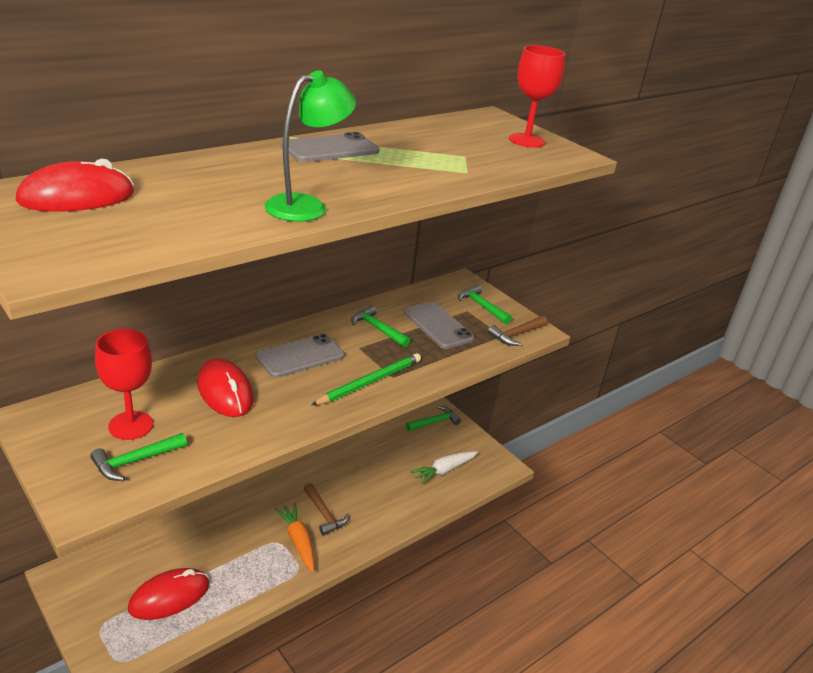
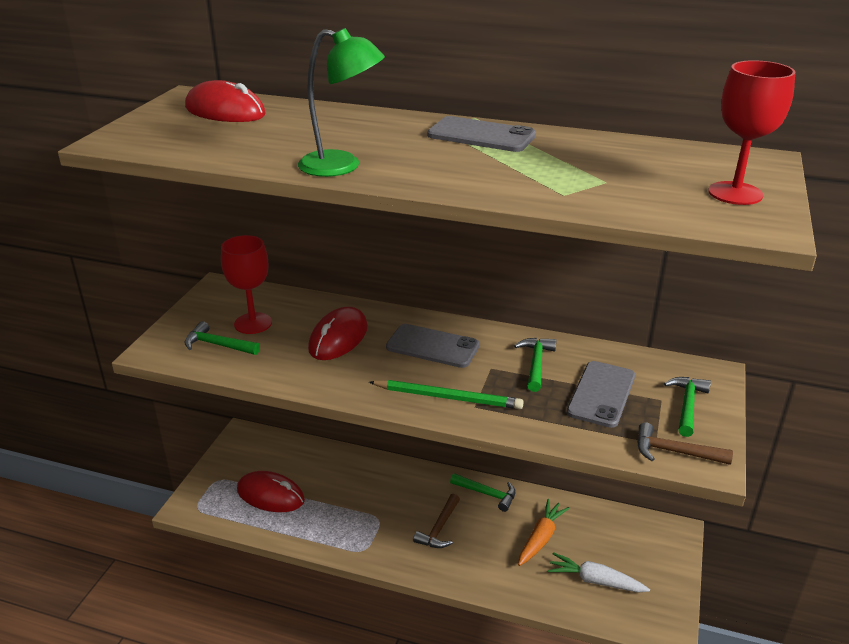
camera: 60 degrees right, 0 degrees up
(298, 541) = (392, 531): orange carrot -> orange carrot (540, 538)
(434, 422) = (654, 534): green hammer -> green hammer (487, 494)

